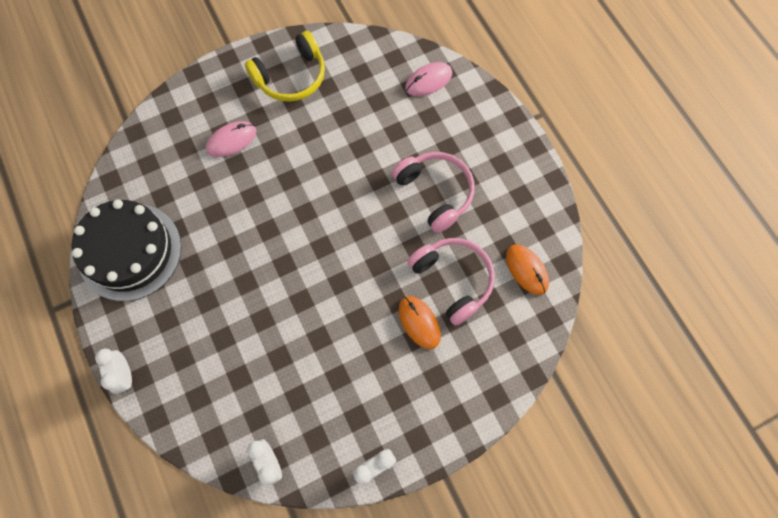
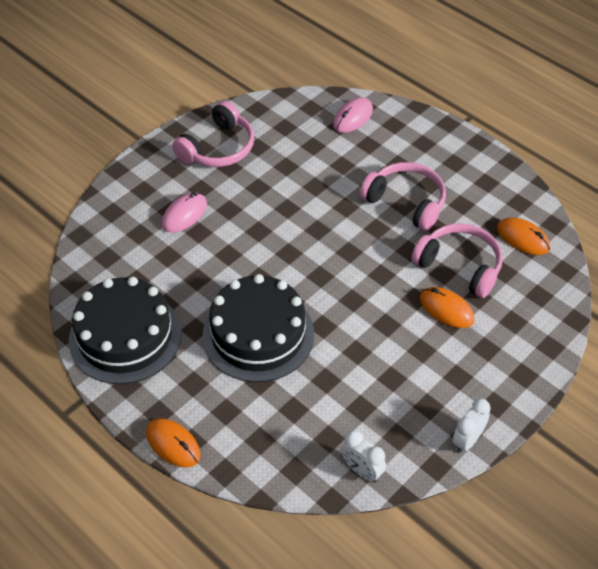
camera: 20 degrees left, 20 degrees down
(125, 374) = (173, 444): white clock -> orange mouse
(242, 290) = (258, 334): none -> black cake
(291, 77) = (218, 148): yellow headphones -> pink headphones

